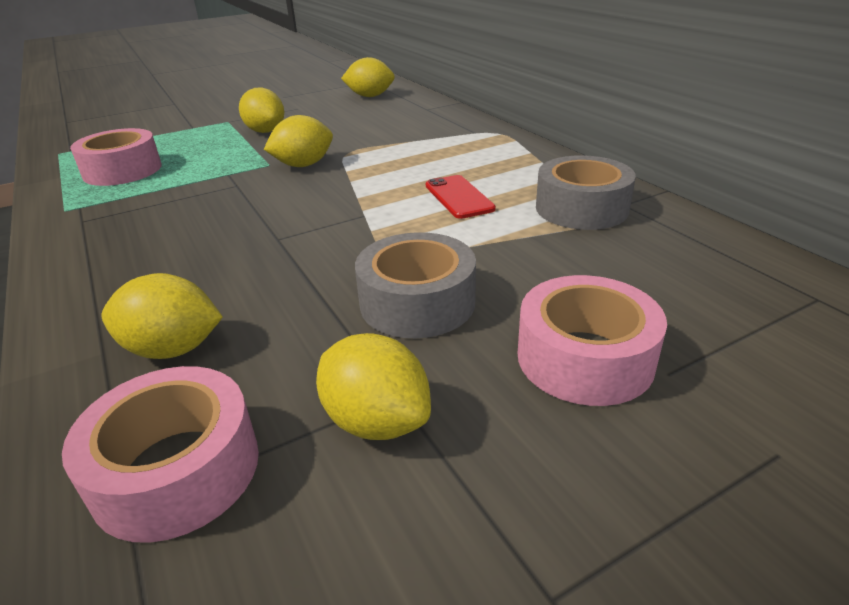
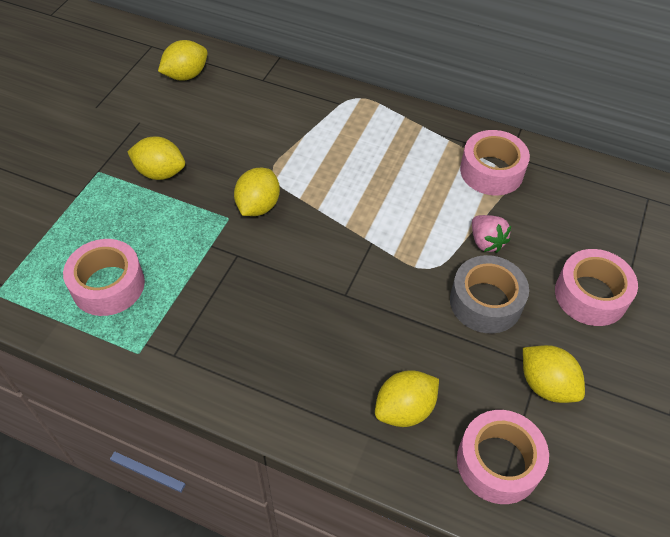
camera: 40 degrees left, 20 degrees up
(376, 421) = (546, 385): yellow lemon -> yellow lemon turned 45 degrees clockwise
(458, 197) = (411, 194): red phone -> none
(494, 255) = (486, 242): none -> pink strawberry
(581, 208) = (491, 171): grey tape -> pink tape

